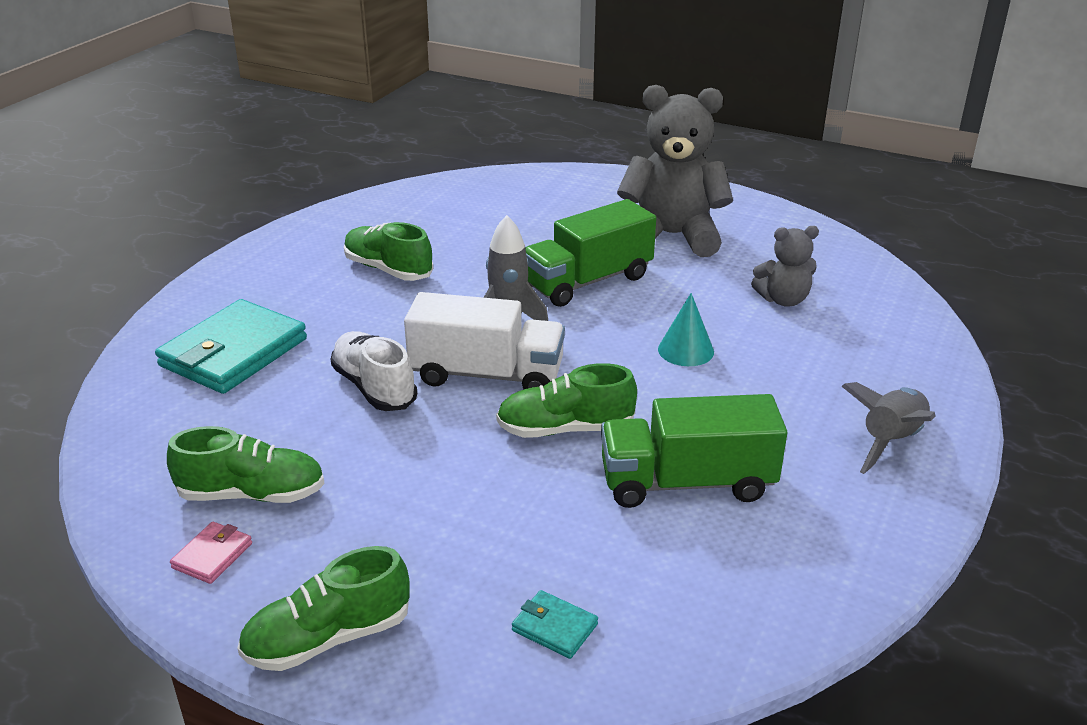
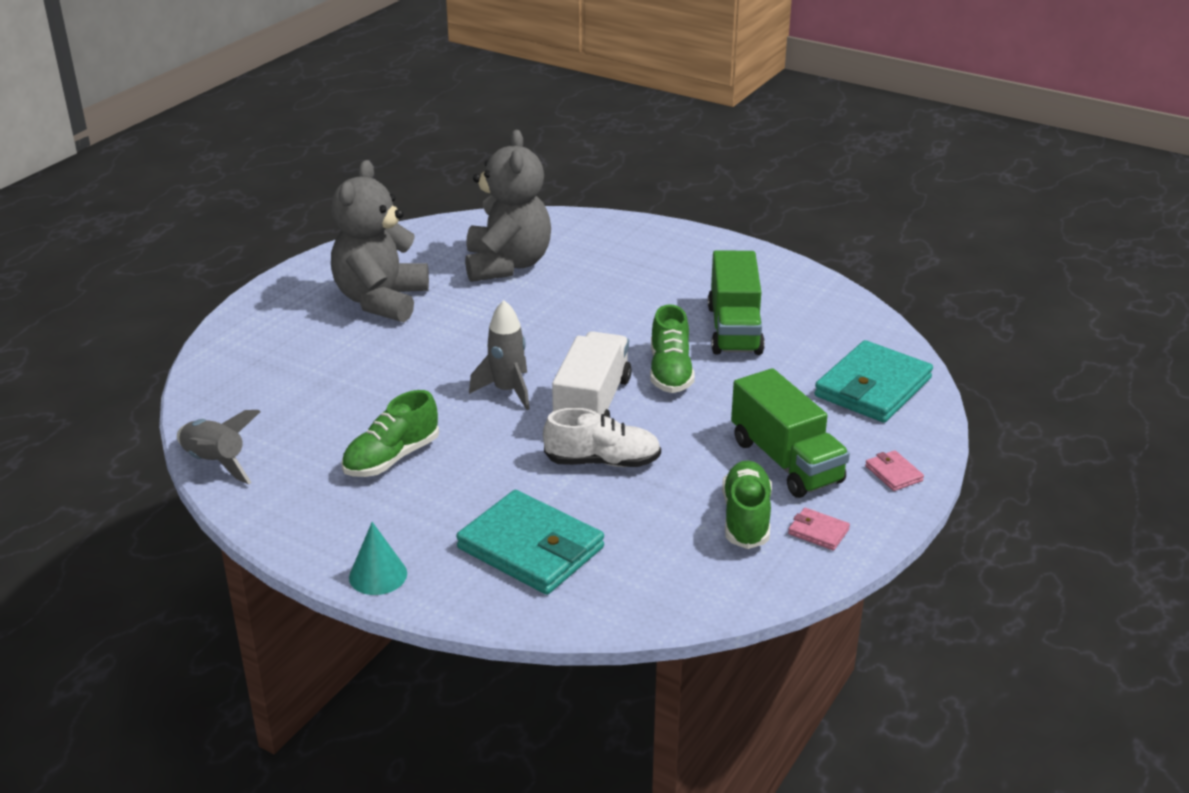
camera: 85 degrees left, 0 degrees up
(328, 638) = (893, 473): green shoe -> pink wallet
(374, 387) = (602, 462): white shoe -> white shoe turned 150 degrees counterclockwise
(554, 627) = (873, 387): turquoise wallet -> turquoise wallet, size x2.32
(588, 281) = (451, 348): green truck -> green truck (786, 461)
(685, 350) = (572, 313): turquoise cone -> turquoise cone (378, 575)
(783, 300) = (507, 265): grey teddy bear -> grey teddy bear, size x1.91
(890, 441) = (693, 254): grey rocket -> grey rocket (216, 463)

